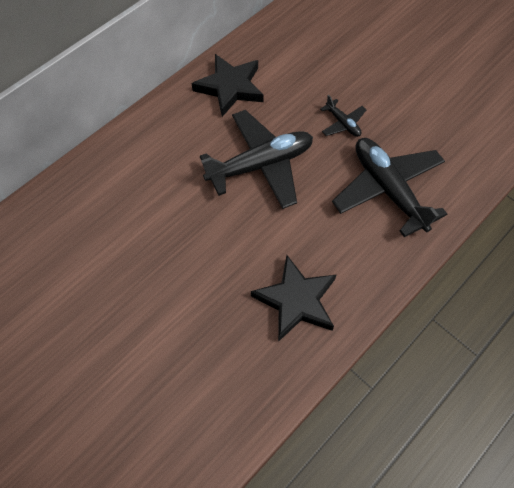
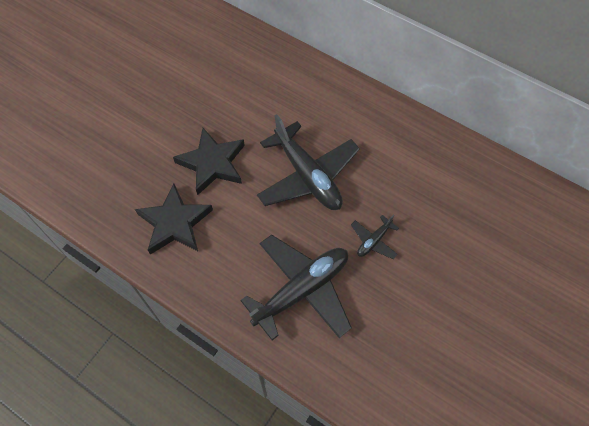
camera: 80 degrees right, 0 degrees up
(230, 87) = (391, 137): black star -> black star (212, 163)

